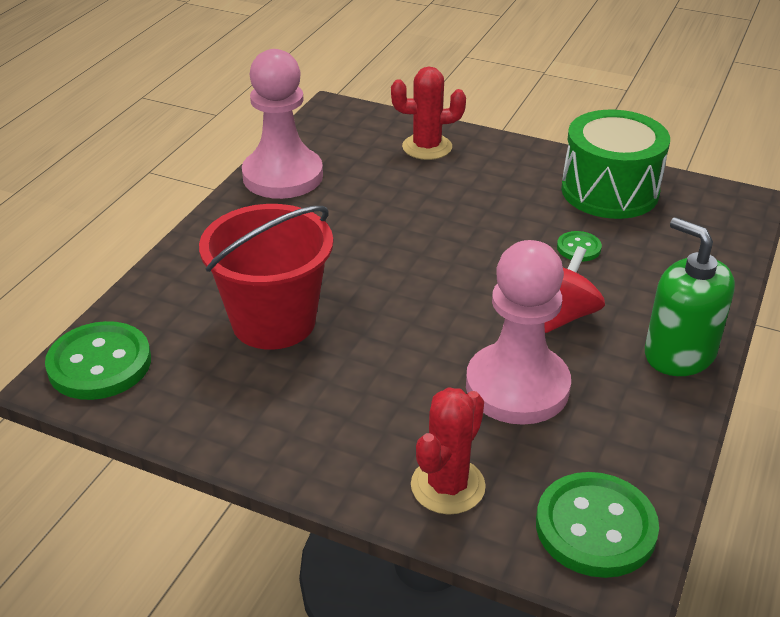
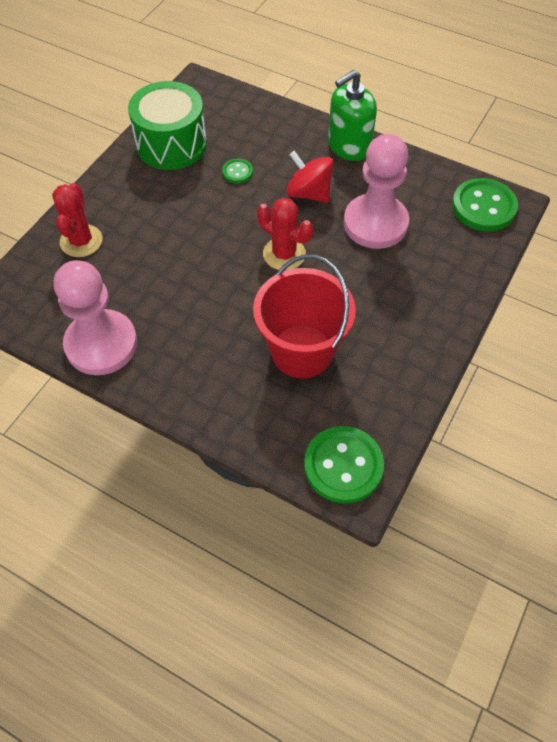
camera: 85 degrees left, 20 degrees up
(448, 486) = (457, 265): red cactus -> red cactus (284, 254)

